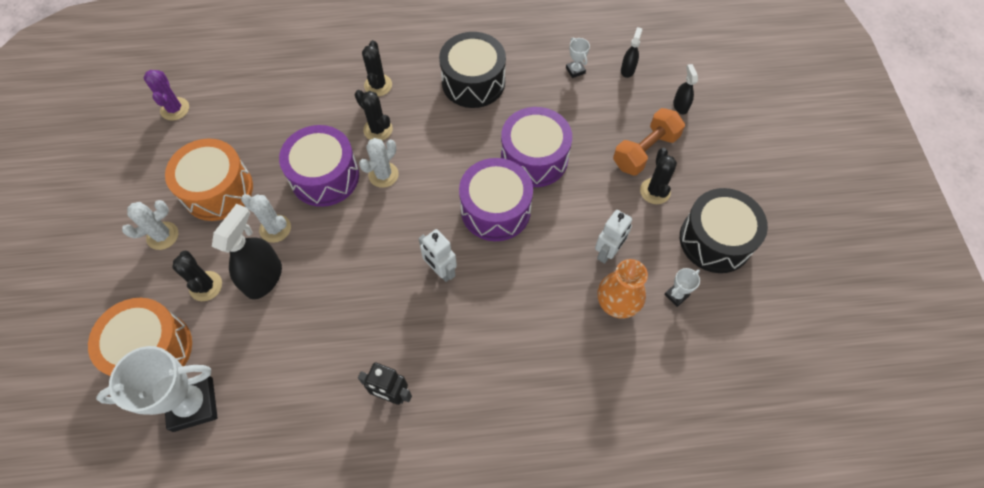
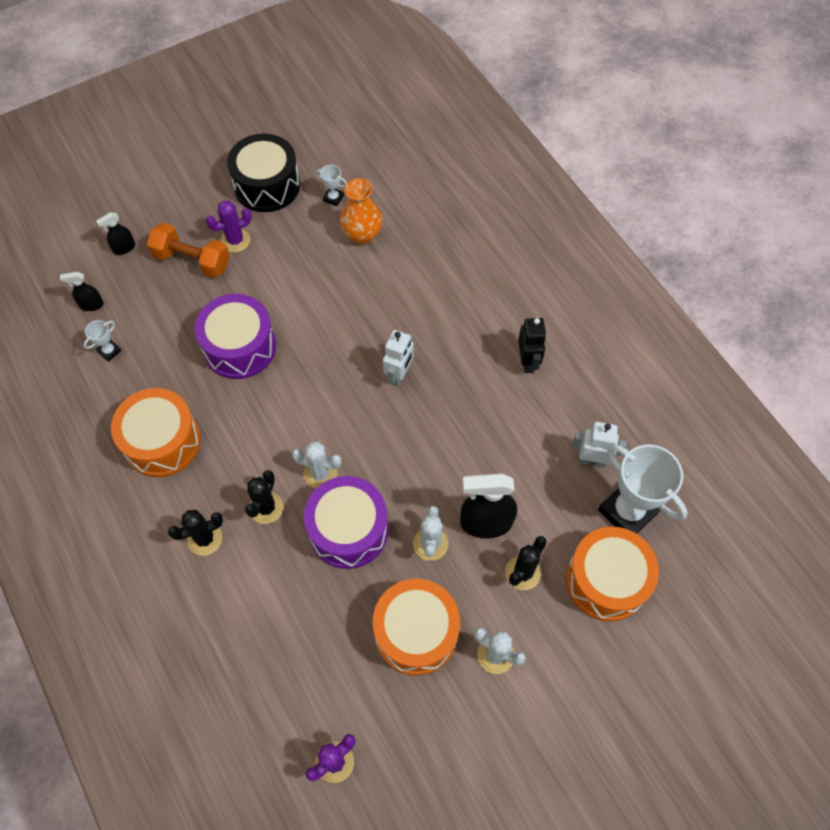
camera: 115 degrees left, 0 degrees up
(473, 82) = (162, 442): black drum -> orange drum
(495, 209) = (314, 356): purple drum -> none
(607, 252) = (316, 256): white robot -> white robot (592, 460)
(655, 191) = (235, 240): black cactus -> purple cactus

